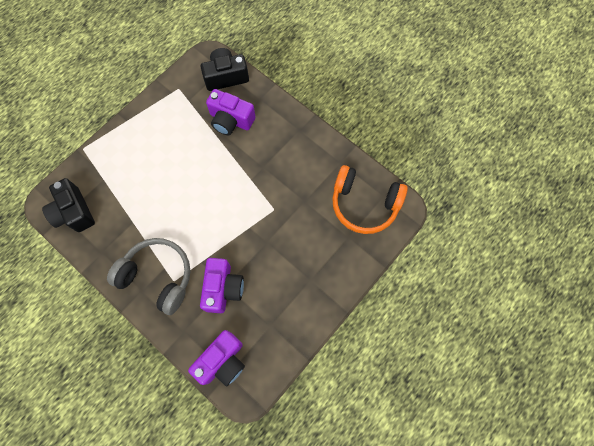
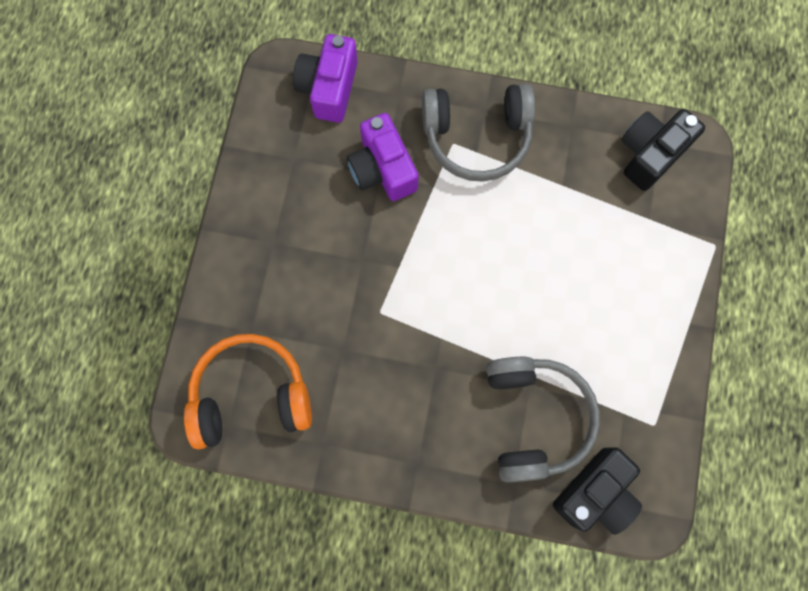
camera: 150 degrees right, 5 degrees up
(74, 212) = (650, 154): black camera -> black camera turned 75 degrees counterclockwise
(231, 120) = (534, 417): purple camera -> grey headphones

